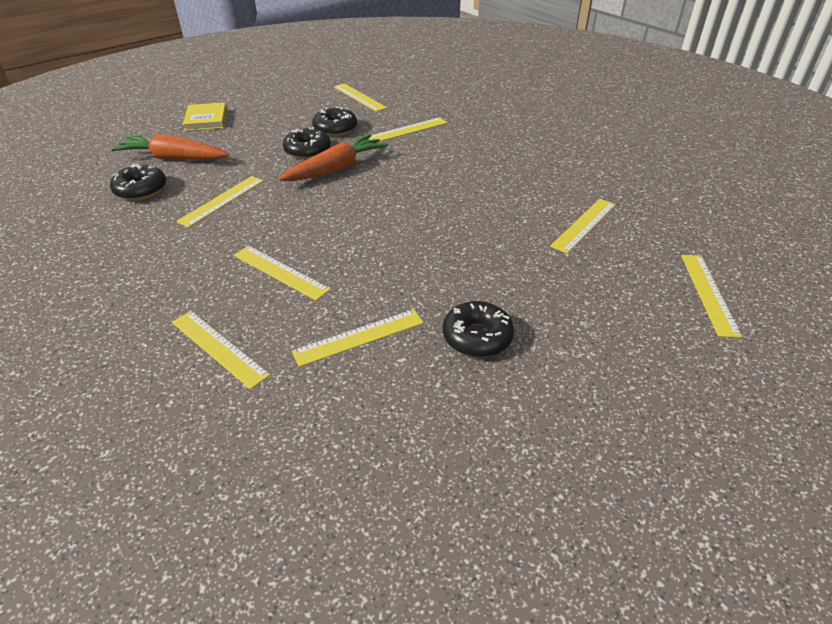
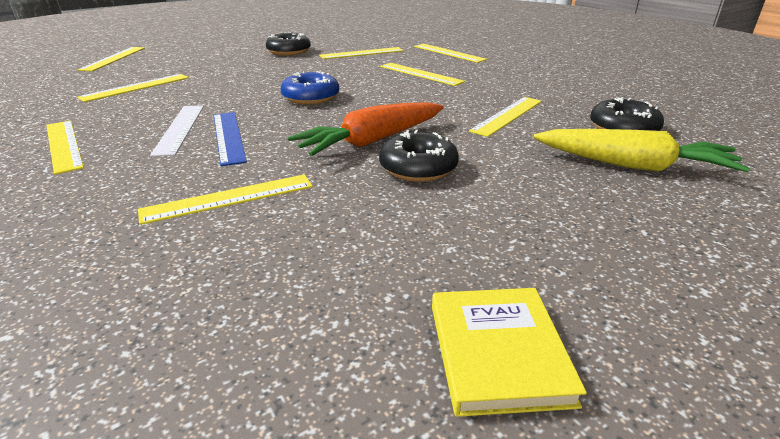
camera: 175 degrees left, 10 degrees down
(174, 158) = (632, 165): orange carrot -> yellow carrot
(206, 119) = (674, 250): yellow book -> yellow book (498, 352)
(335, 129) = (370, 208): black donut -> none
(359, 97) = (292, 317): yellow ruler -> yellow ruler (63, 145)
(397, 217) = (311, 97): none -> blue donut
(439, 168) = (229, 137): none -> blue ruler
(481, 173) = (179, 129): none -> white ruler

